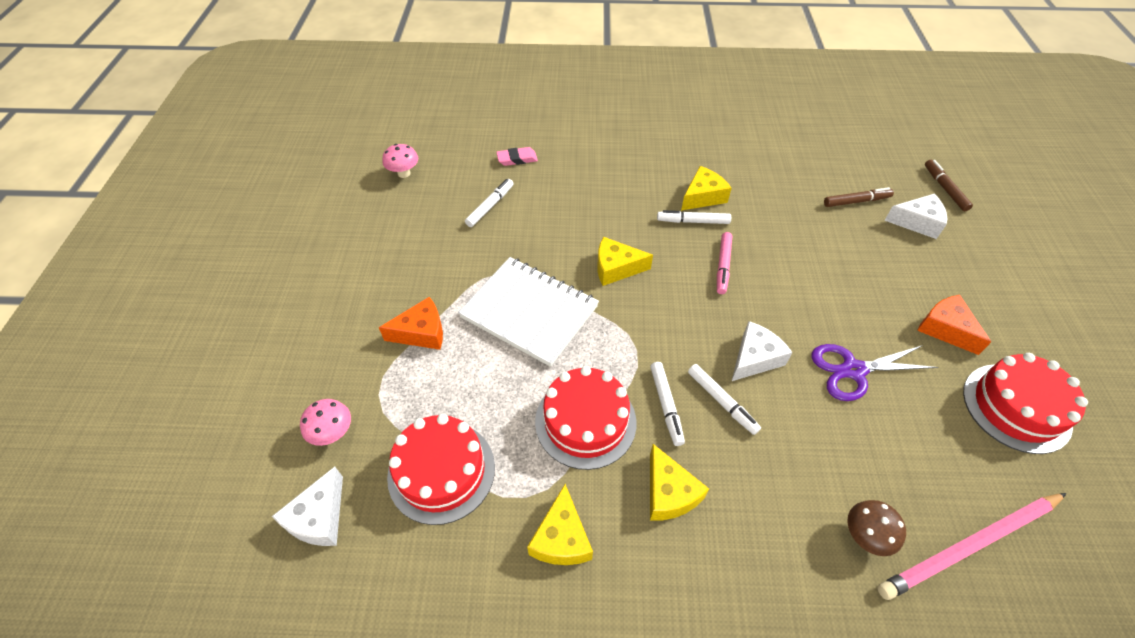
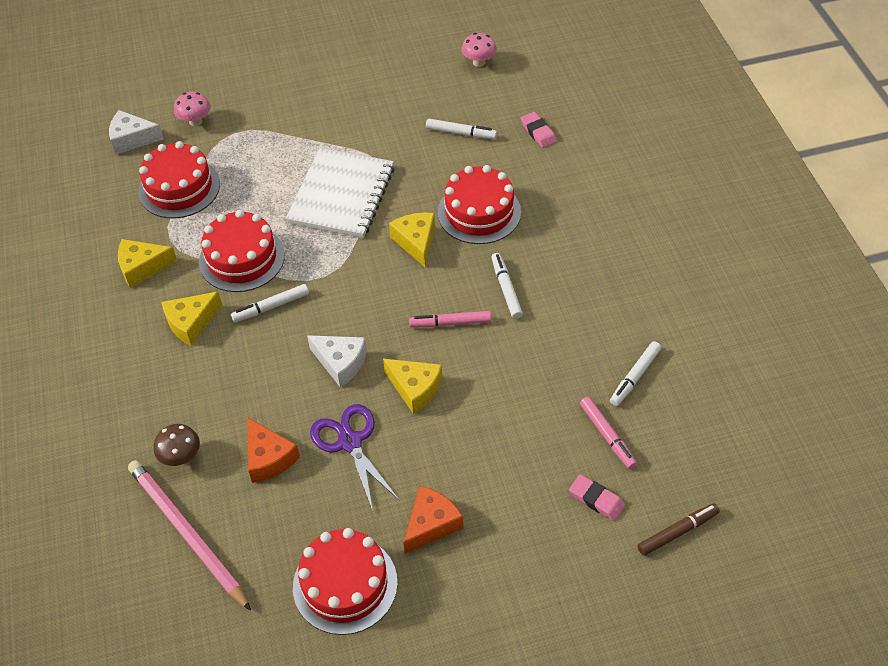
camera: 75 degrees right, 0 degrees up
(421, 332) = (298, 136): orange cheese -> orange cheese (269, 458)
(596, 217) = (479, 212): none -> red cake
(703, 196) = (549, 291): yellow cheese -> yellow cheese (415, 388)
(721, 401) = (285, 344): white marker -> white marker (634, 377)
(856, 201) = (607, 435): brown marker -> pink marker
(917, 222) = (596, 499): white cheese -> pink eraser

